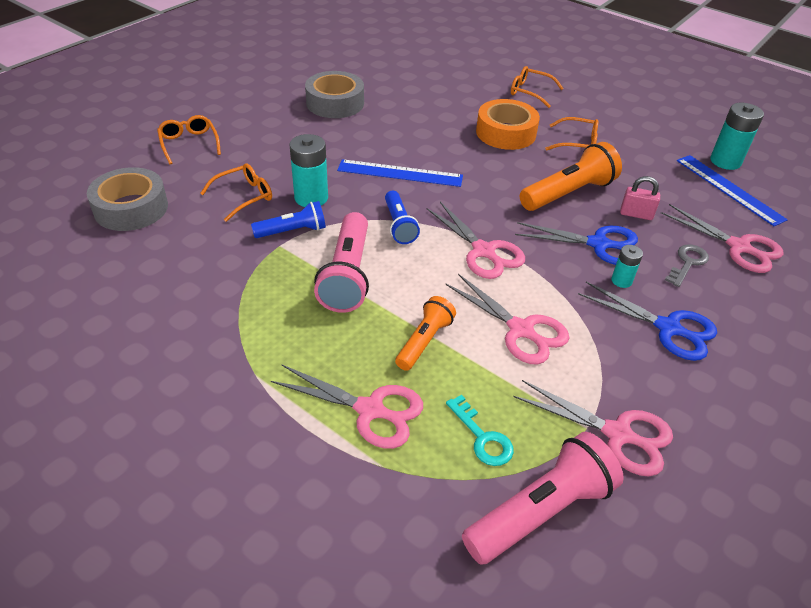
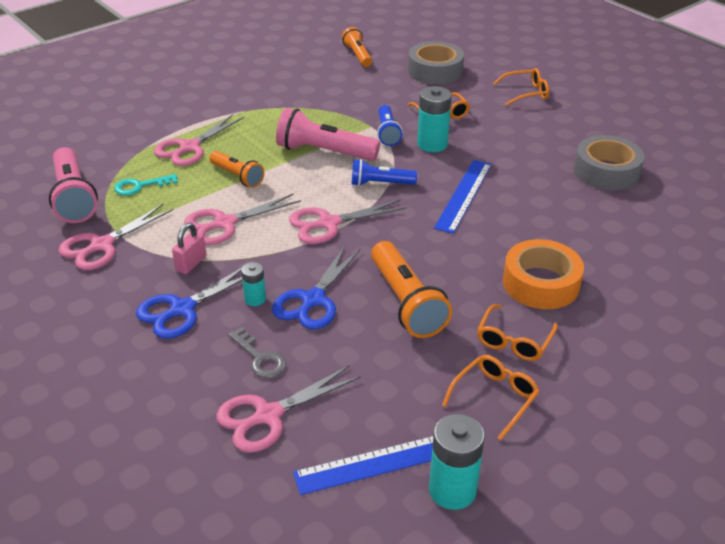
camera: 105 degrees right, 5 degrees down
(75, 281) = (358, 55): none -> orange flashlight
(530, 92) = (652, 331): orange glasses -> orange glasses (494, 398)
(636, 214) = (354, 346): pink padlock -> pink padlock (191, 263)

